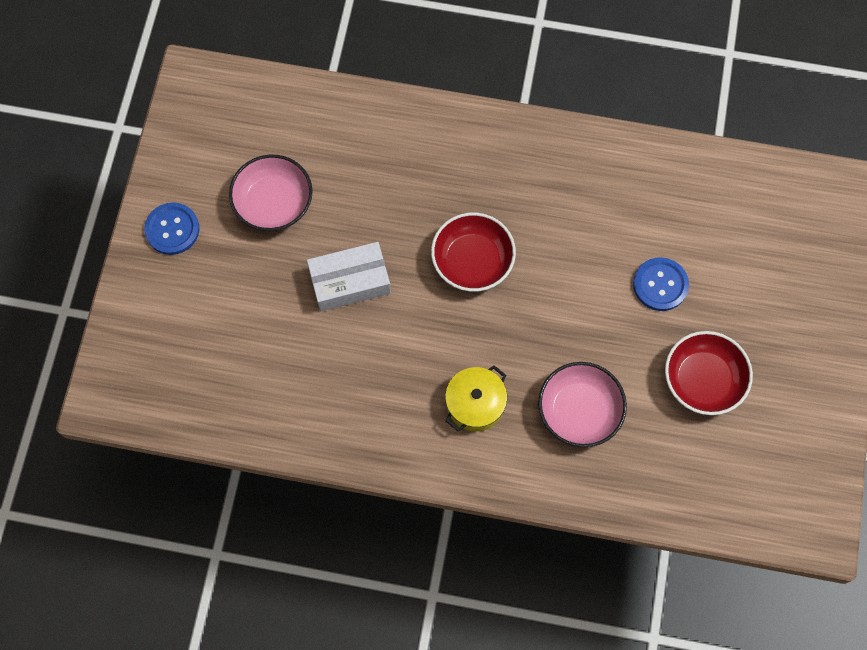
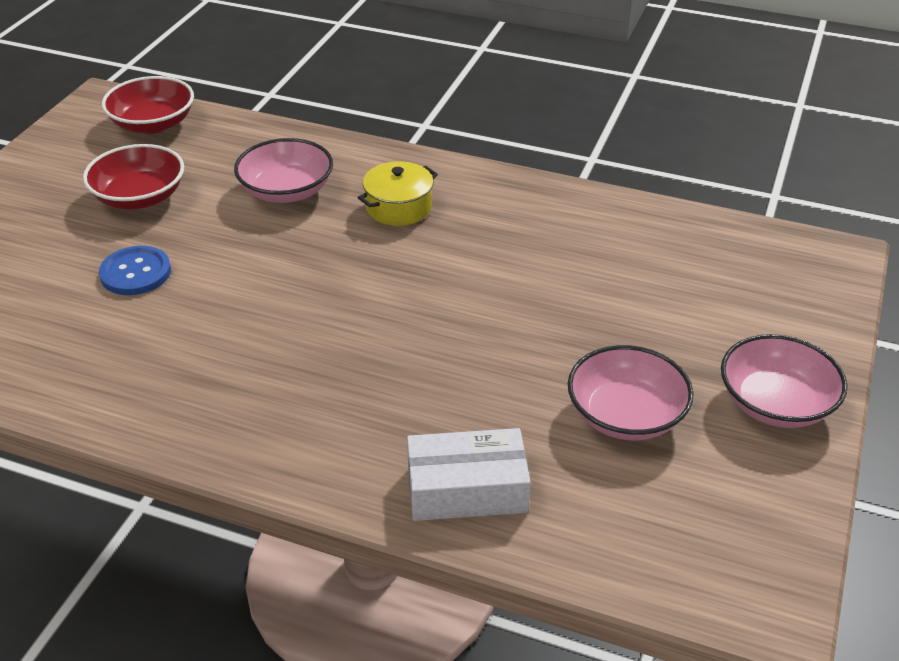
camera: 170 degrees left, 30 degrees down
(172, 229) = (776, 403): blue button -> pink bowl
(350, 282) = (525, 320): white box -> white box (467, 489)
(472, 261) = (359, 321): red bowl -> red bowl (153, 124)

